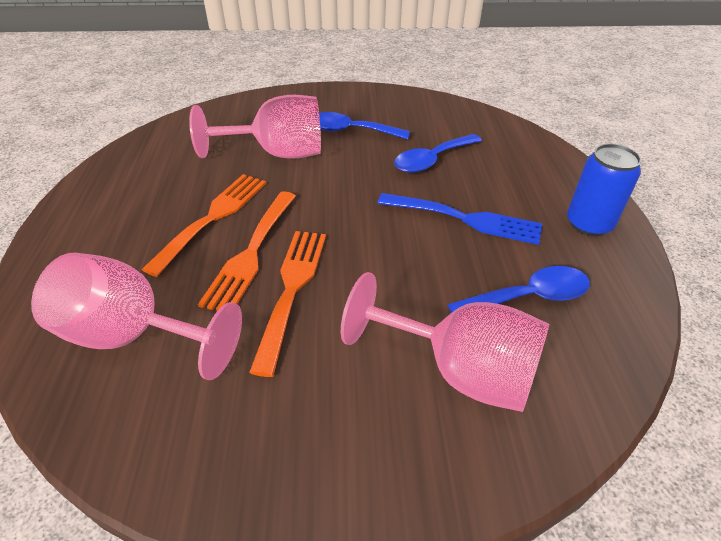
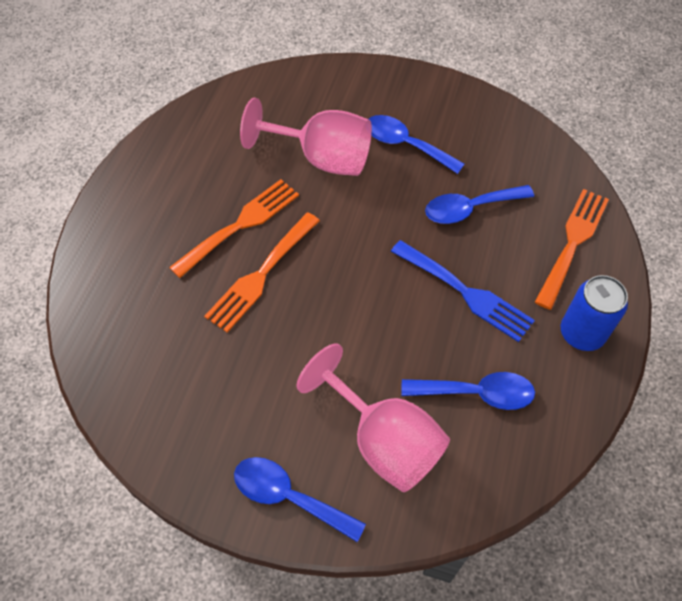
camera: 20 degrees right, 15 degrees up
(133, 335) = (150, 329): pink goblet -> none
(291, 289) = (282, 323): orange fork -> orange fork (572, 243)
(378, 473) = (288, 496): none -> blue spoon

